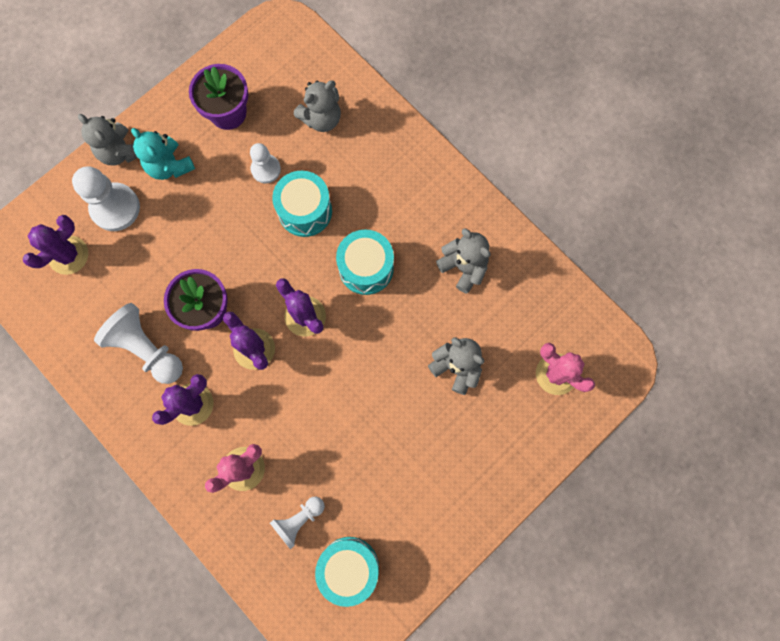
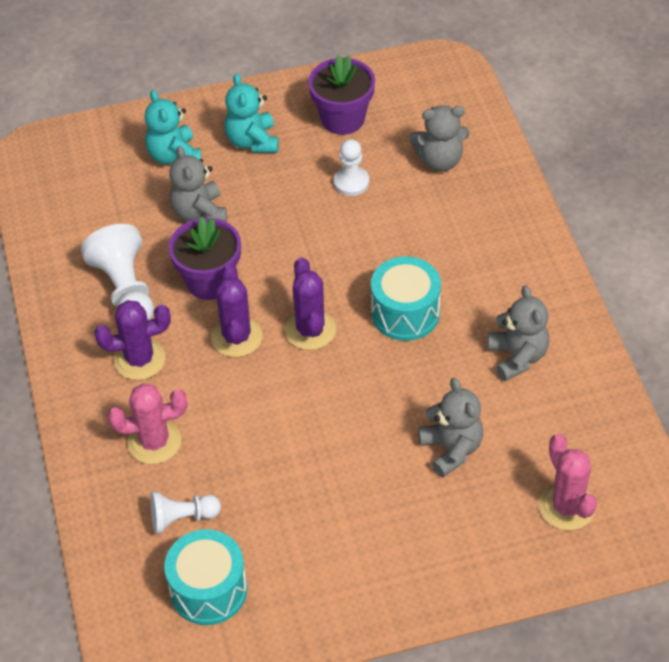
camera: 30 degrees right, 25 degrees down
(68, 255) = (101, 178): purple cactus -> none
(115, 208) = (174, 156): white pawn -> turquoise teddy bear
(121, 152) = (211, 111): grey teddy bear -> grey teddy bear (199, 213)
(305, 211) = (370, 235): turquoise drum -> none

